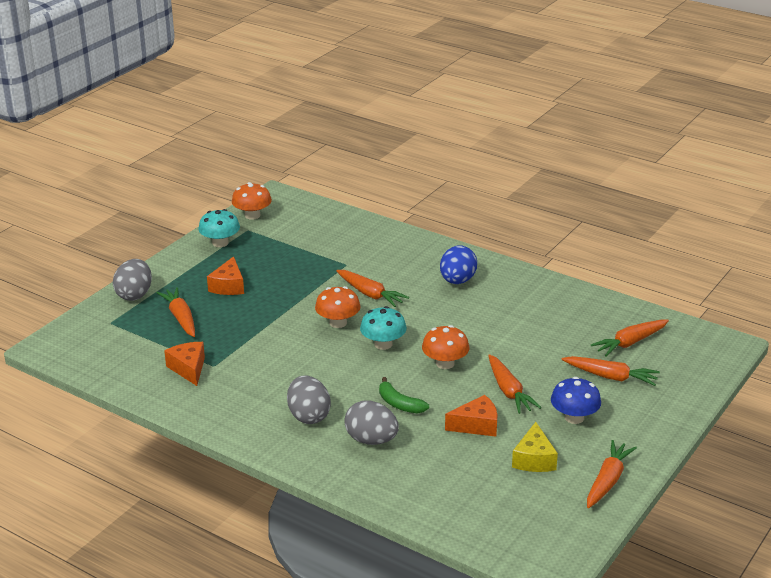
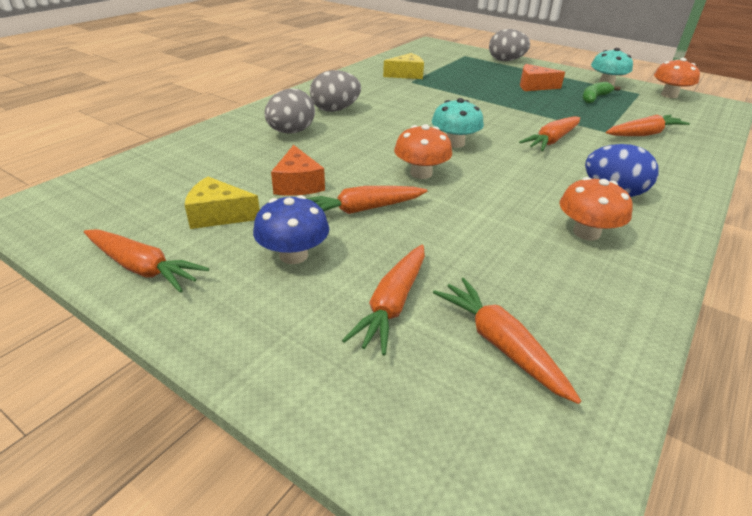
camera: 90 degrees right, 5 degrees up
(181, 318) = (477, 72): orange carrot -> orange carrot (643, 134)
(188, 369) = (406, 74): orange cheese -> yellow cheese
(338, 323) = (489, 124): orange mushroom -> orange mushroom (586, 232)
(399, 404) = (346, 146): green banana -> green banana (594, 98)

